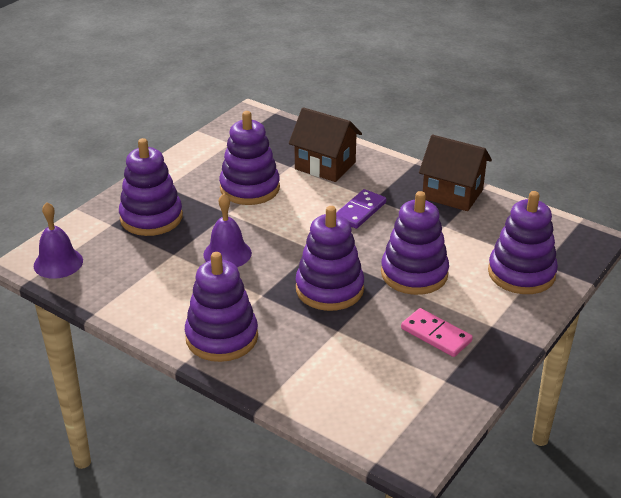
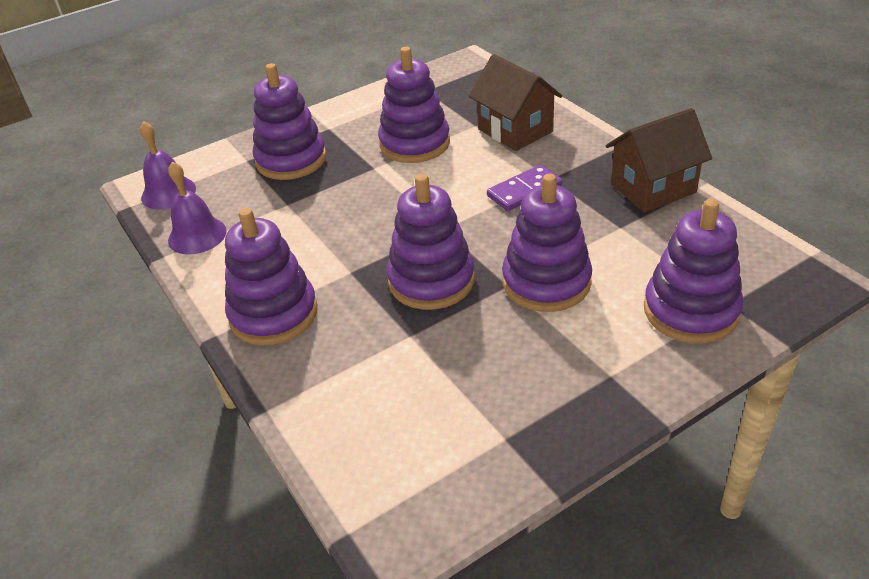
camera: 25 degrees right, 5 degrees up
(227, 253) = (343, 214): purple bell -> purple bell (197, 235)
(436, 335) = (528, 371): pink domino -> none
(452, 194) = (653, 188): brown house -> brown house turned 75 degrees counterclockwise

